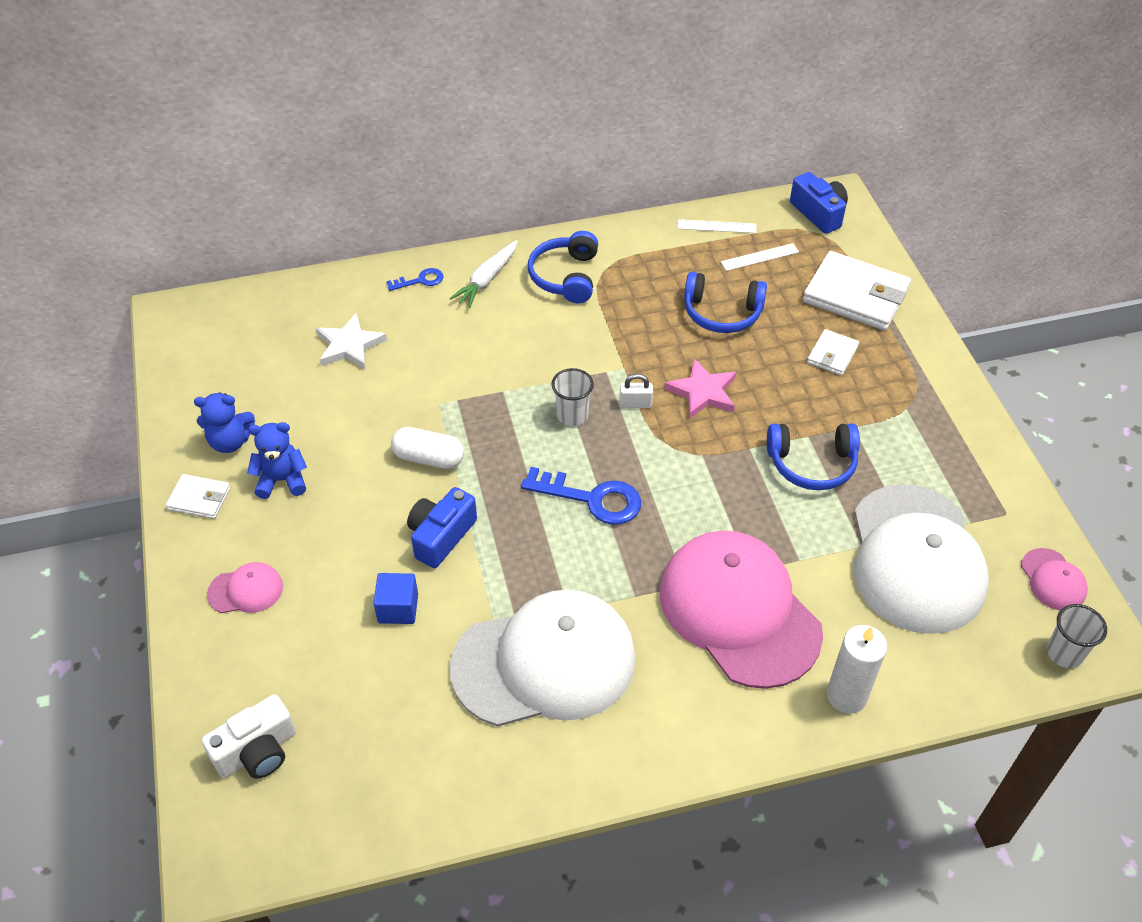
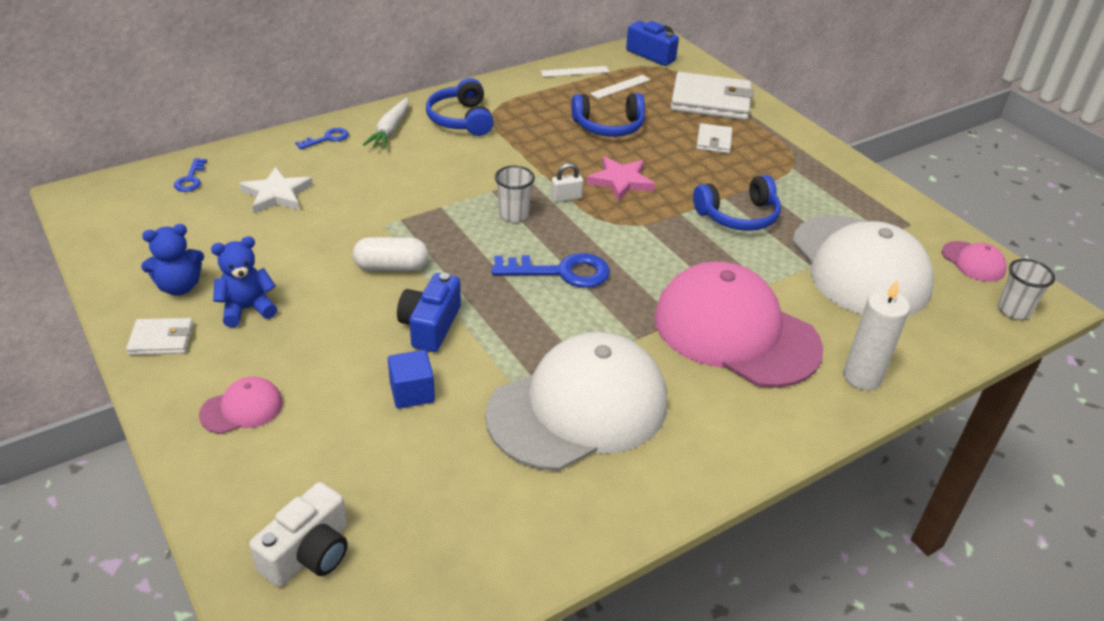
camera: 20 degrees left, 10 degrees down
(275, 311) = (190, 179): none -> blue key

